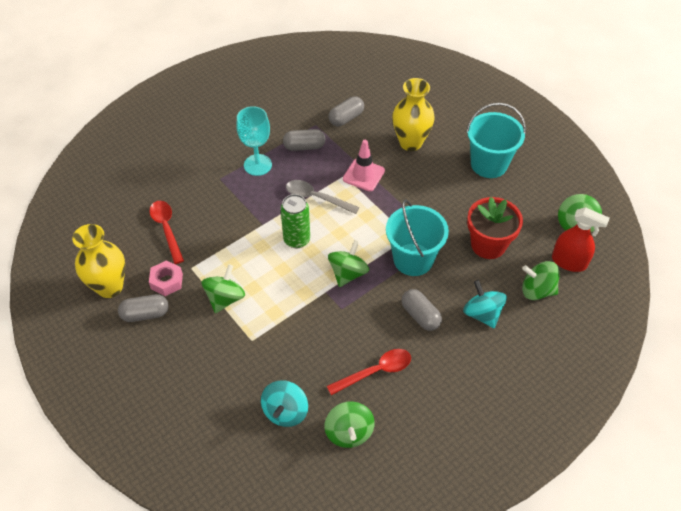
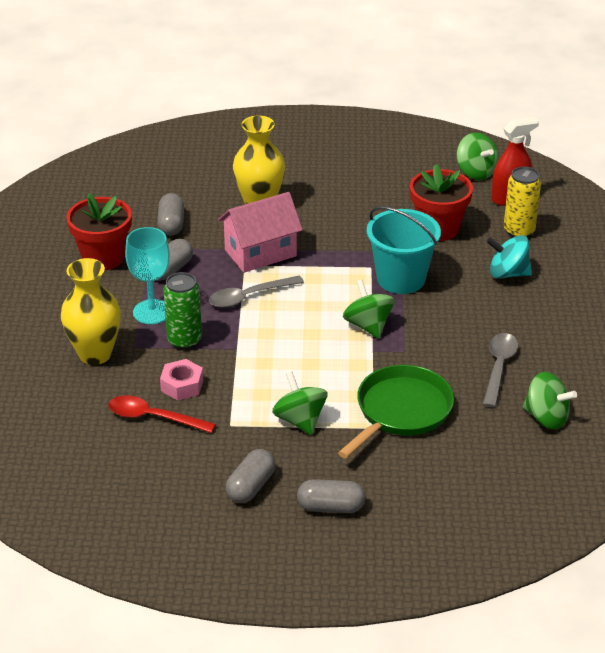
camera: 50 degrees left, 15 degrees down
(110, 287) = (180, 497): yellow vase -> yellow vase (95, 354)
(167, 281) = (226, 451): pink nut -> pink nut (182, 385)
(280, 344) = (400, 411): none -> green pan
(284, 111) = (103, 257): none -> red flower pot
(285, 411) = (481, 446): turquoise spinning top -> none
(297, 239) = (286, 336): green can -> green can (184, 340)
(363, 175) = (260, 253): pink traffic cone -> pink house
(376, 371) = (499, 367): red spoon -> grey spoon
(420, 315) = (468, 309): grey capsule -> grey capsule (331, 507)
(489, 164) = (348, 177): turquoise bucket -> none
(537, 290) = (519, 231): green spinning top -> yellow can

